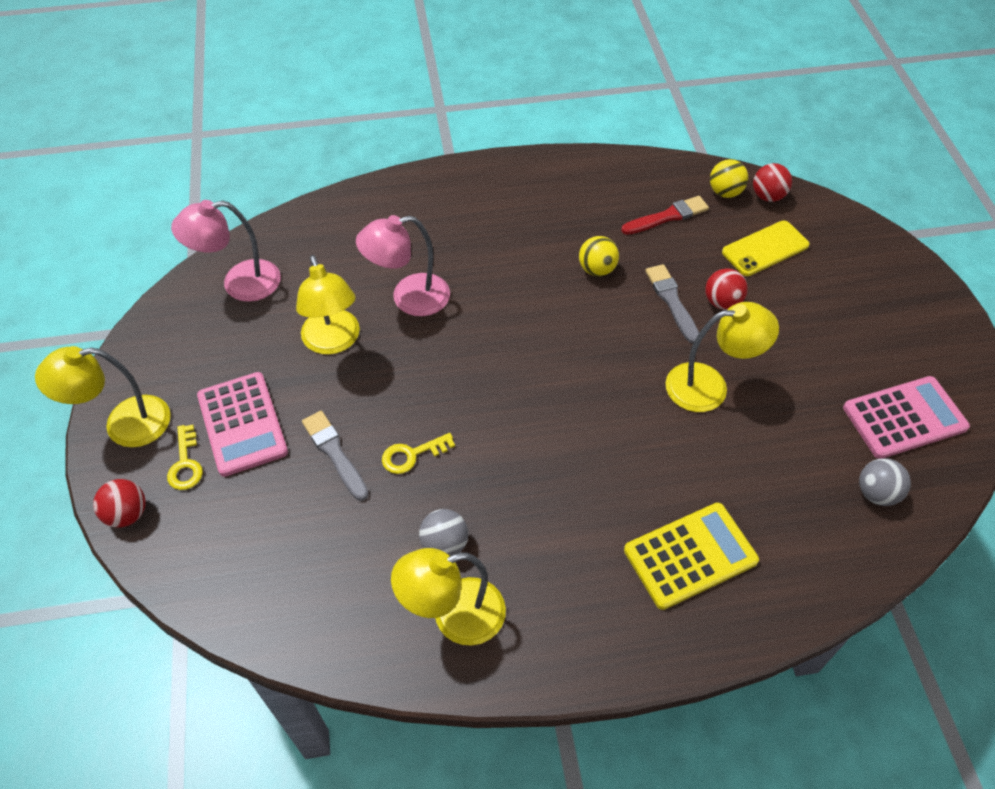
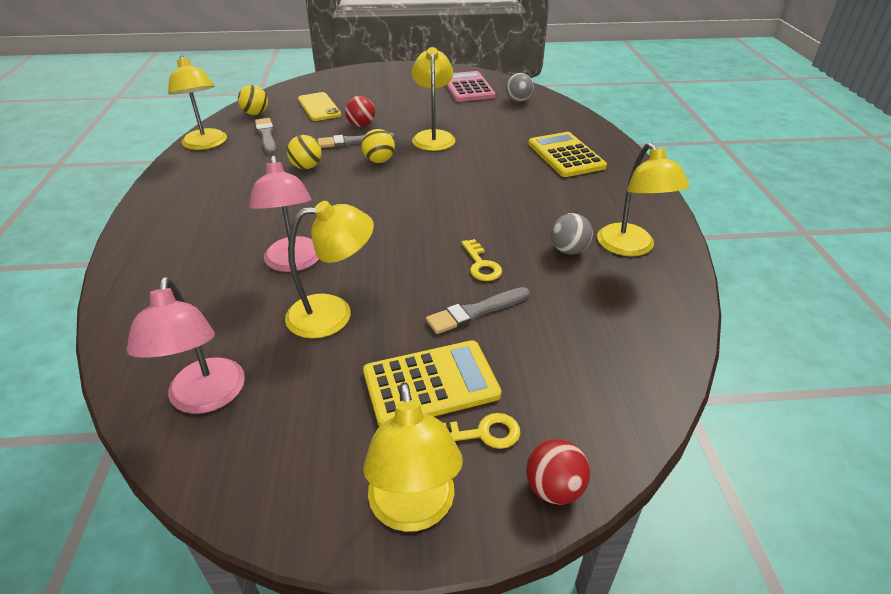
camera: 85 degrees left, 15 degrees down
(242, 424) = (431, 384): pink calculator -> yellow calculator
(626, 335) = (379, 161): none -> yellow ball
(632, 172) = (206, 144): none -> yellow lamp
(667, 217) = (266, 135): red brush -> grey brush
(767, 196) = (270, 101): red ball -> none

